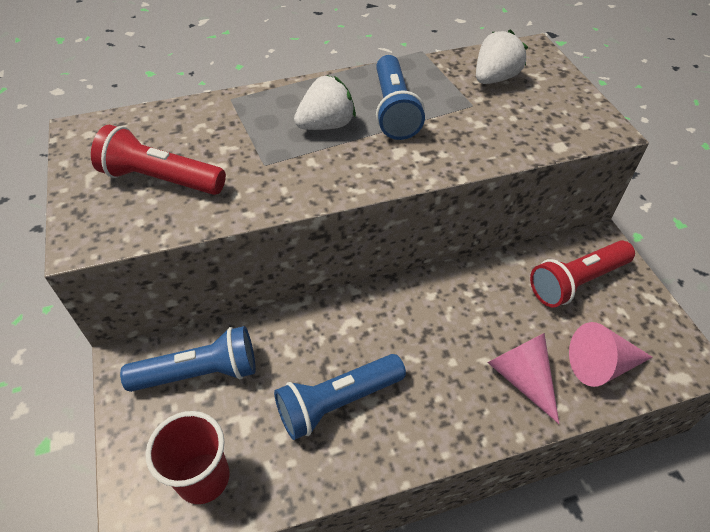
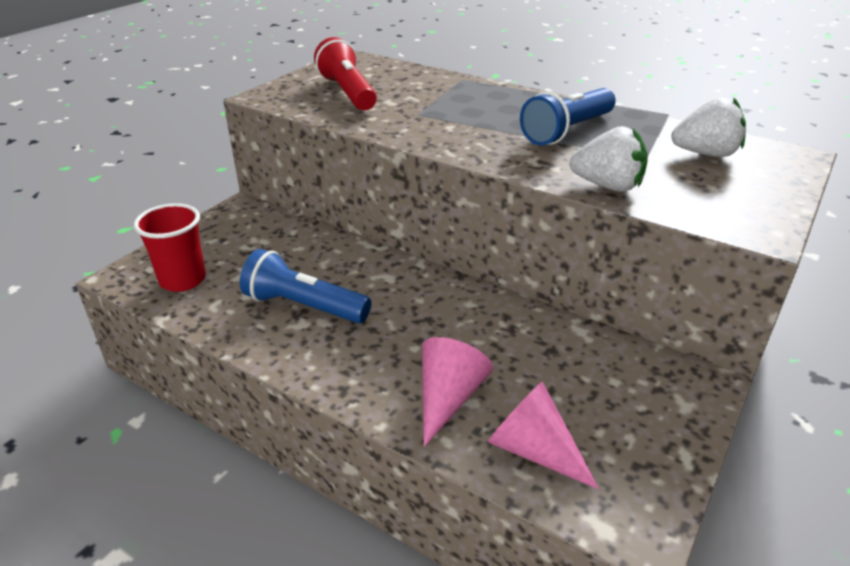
camera: 50 degrees right, 15 degrees down
(199, 373) = (263, 237): blue flashlight -> none
(326, 125) = (498, 116): white strawberry -> white strawberry (607, 186)
(576, 282) = (619, 386): red flashlight -> none

